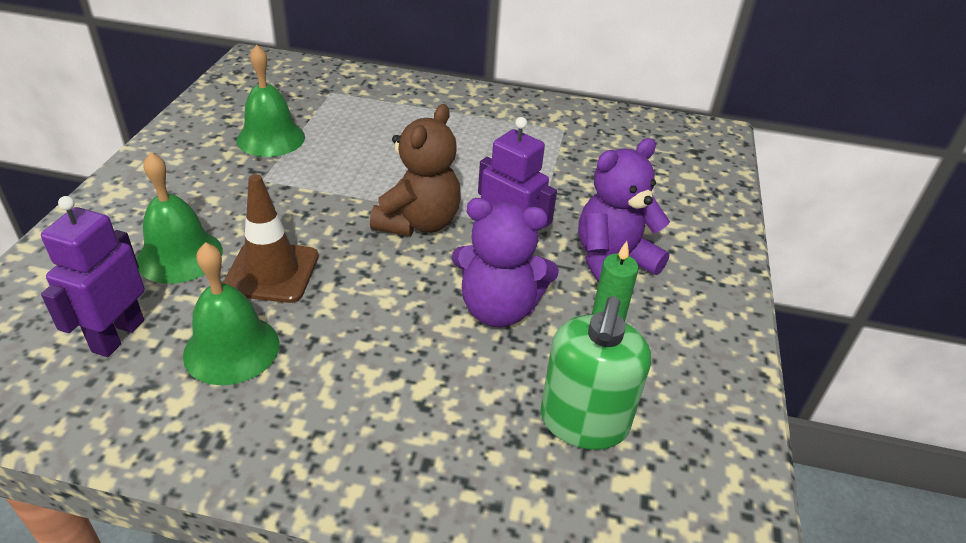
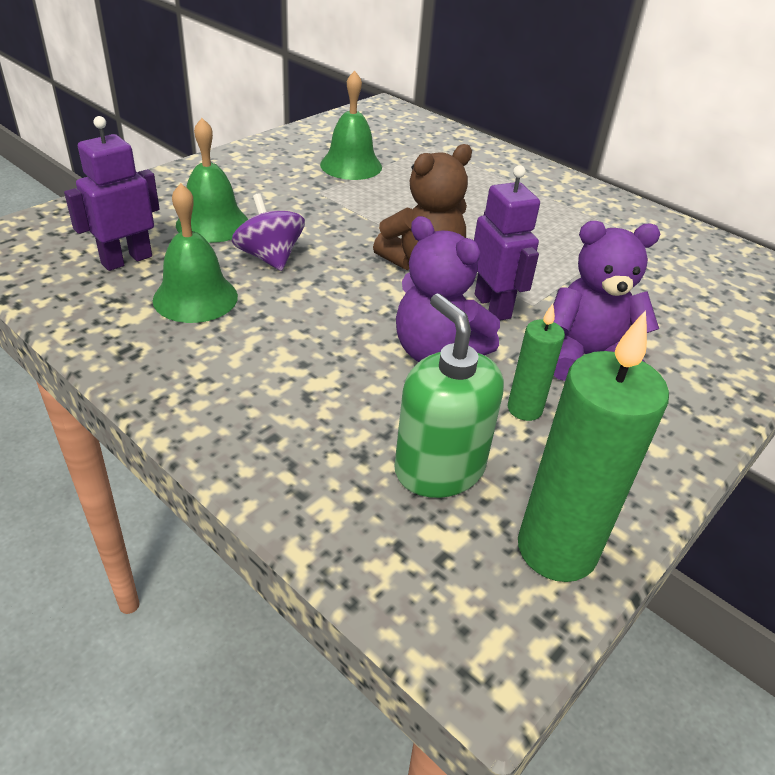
camera: 30 degrees right, 0 degrees up
(271, 272) = (270, 257): brown traffic cone -> purple spinning top
(584, 421) = (439, 469): green soap dispenser -> green soap dispenser turned 105 degrees clockwise
(715, 447) = (556, 549): none -> green candle

